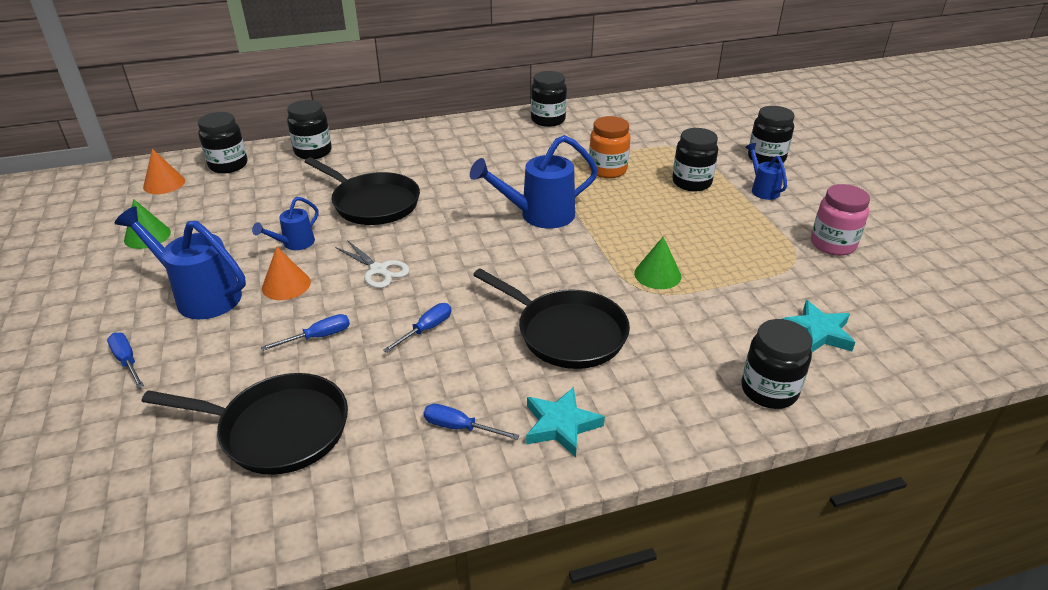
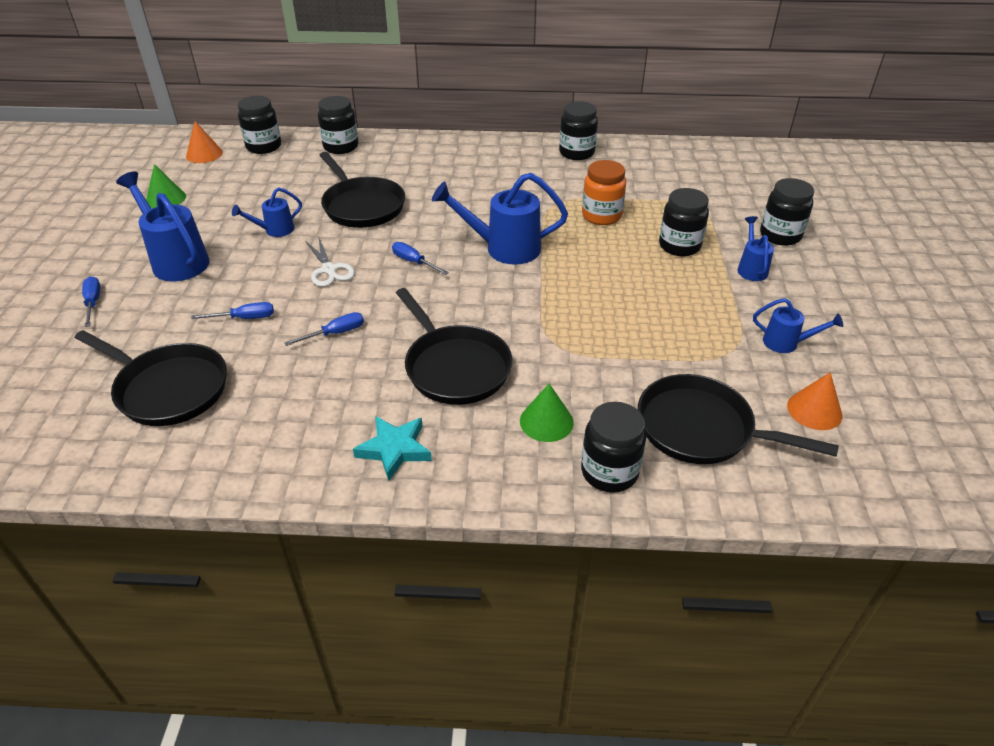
camera: 20 degrees right, 5 degrees up
(286, 285) = (246, 266): orange cone -> orange cone (814, 410)
(459, 427) = (309, 427): blue screwdriver -> blue screwdriver (414, 262)
(657, 274) = (579, 332): green cone -> green cone (546, 421)
(817, 332) = (701, 429): turquoise star -> black pan
(832, 244) = (786, 343): pink jar -> blue watering can

